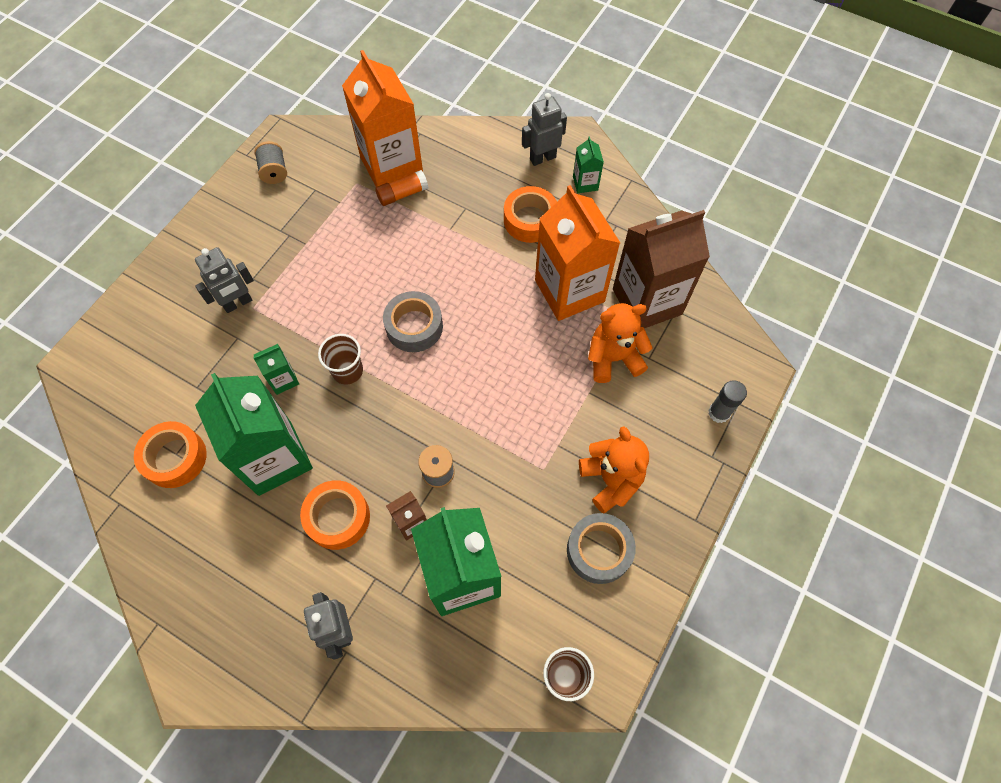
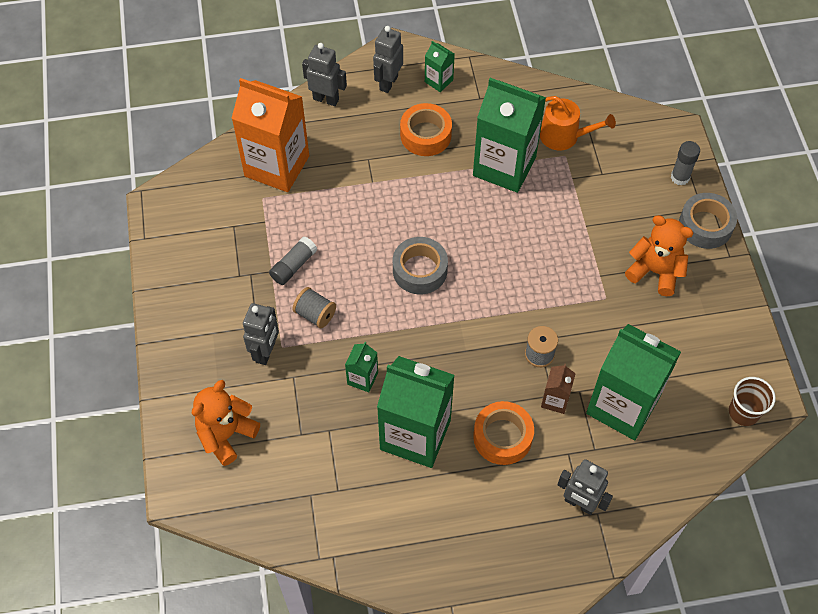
camera: 40 degrees left, 5 degrees down
(175, 458) = (340, 493): orange tape -> none
(274, 172) = (184, 235): grey spool -> grey spool (315, 314)
(325, 252) = (293, 266): none -> grey glue stick
(347, 371) = (403, 336): brown cup -> none
(402, 194) = (308, 181): orange glue stick -> none
(481, 139) = (326, 99): none -> grey robot
(569, 291) = (504, 166): orange carton -> green carton
(599, 550) = (690, 321): grey tape -> grey tape (705, 225)
(613, 358) = (579, 191): orange teddy bear -> orange teddy bear (226, 435)
(647, 301) = (564, 136): brown carton -> orange watering can

